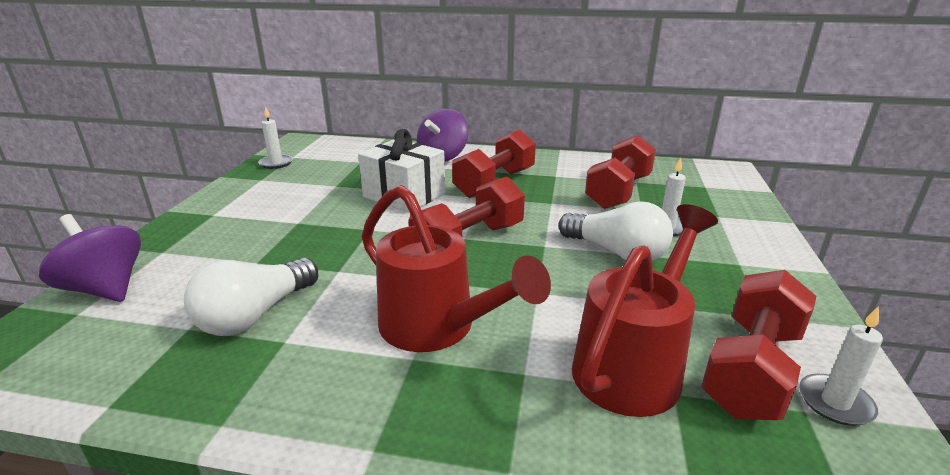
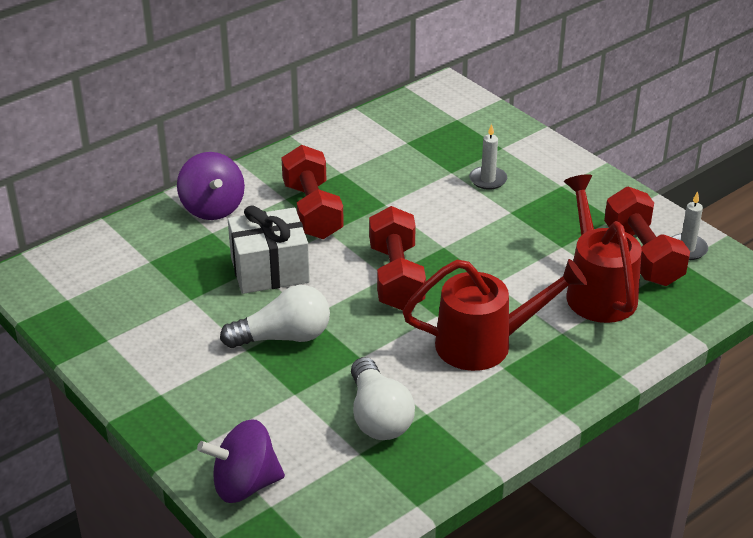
camera: 50 degrees left, 10 degrees up
(276, 163) = (74, 316): white candle -> none
(616, 252) = (491, 222): white light bulb -> white light bulb (283, 337)
(618, 192) = (412, 162): red dumbbell -> none

